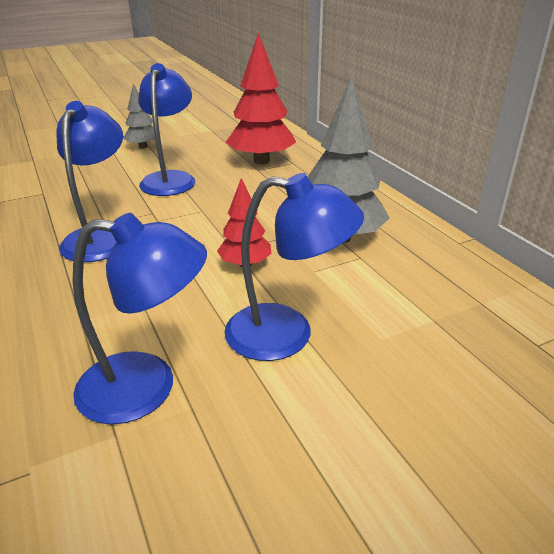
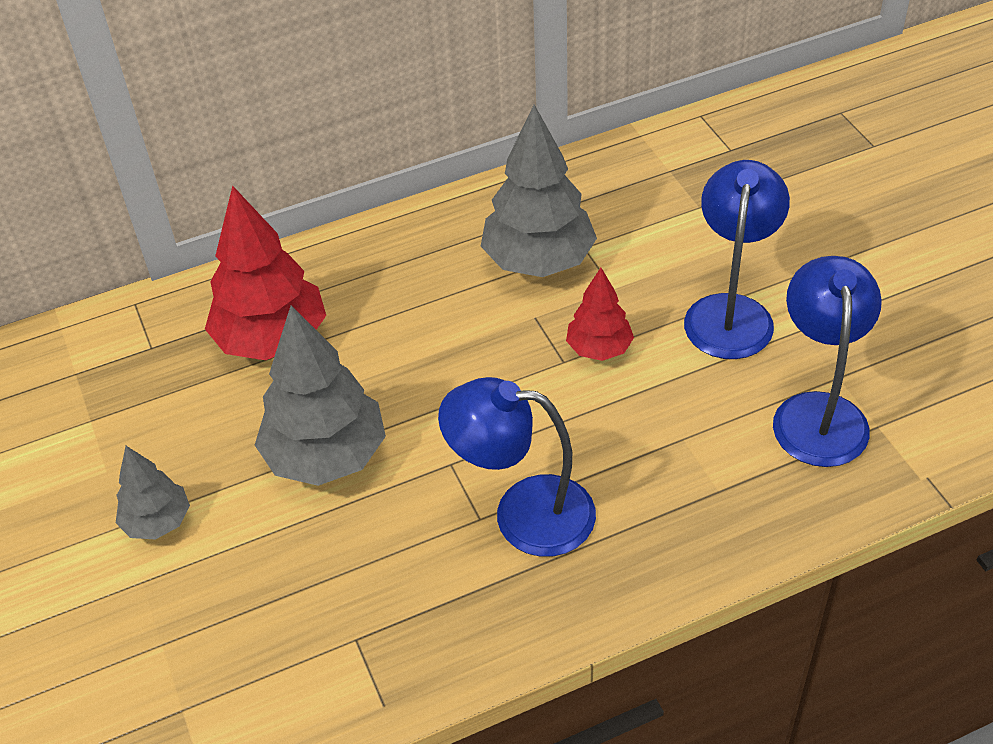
camera: 85 degrees left, 15 degrees up
(170, 179) = (326, 456): blue lamp -> grey tree

